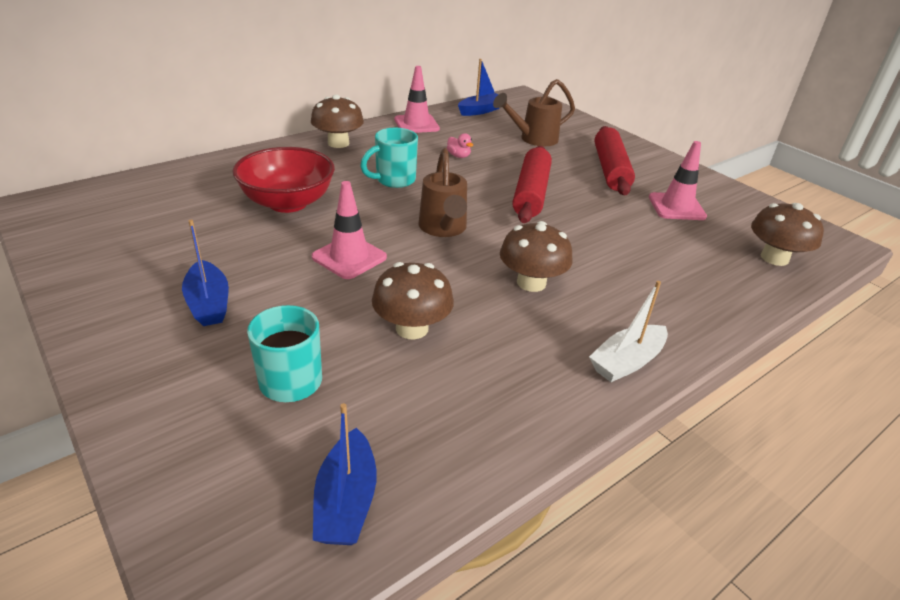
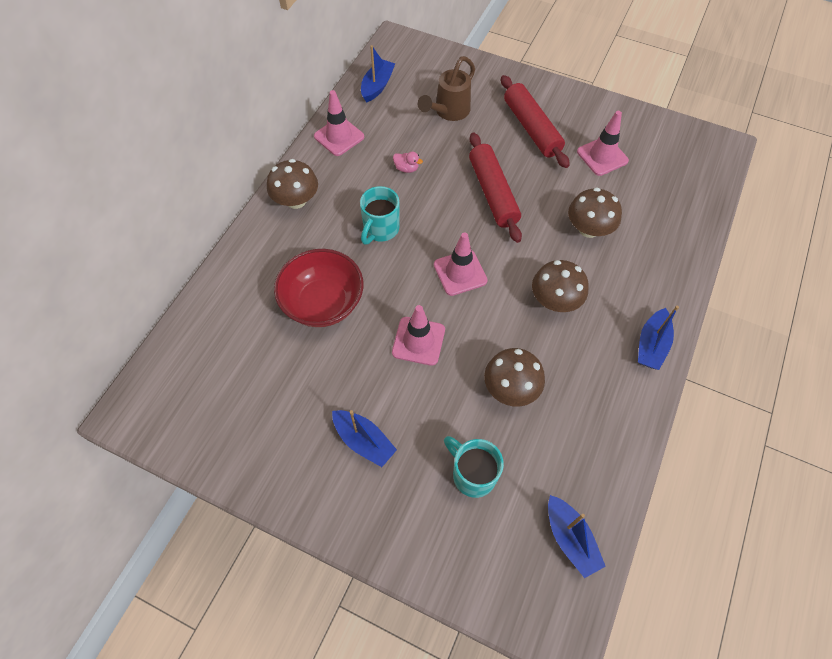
camera: 25 degrees left, 25 degrees up
(443, 229) = (460, 273): brown watering can -> pink traffic cone
(627, 362) = (651, 345): white boat -> blue boat
(774, 258) = (690, 187): brown mushroom -> brown mushroom (588, 229)

